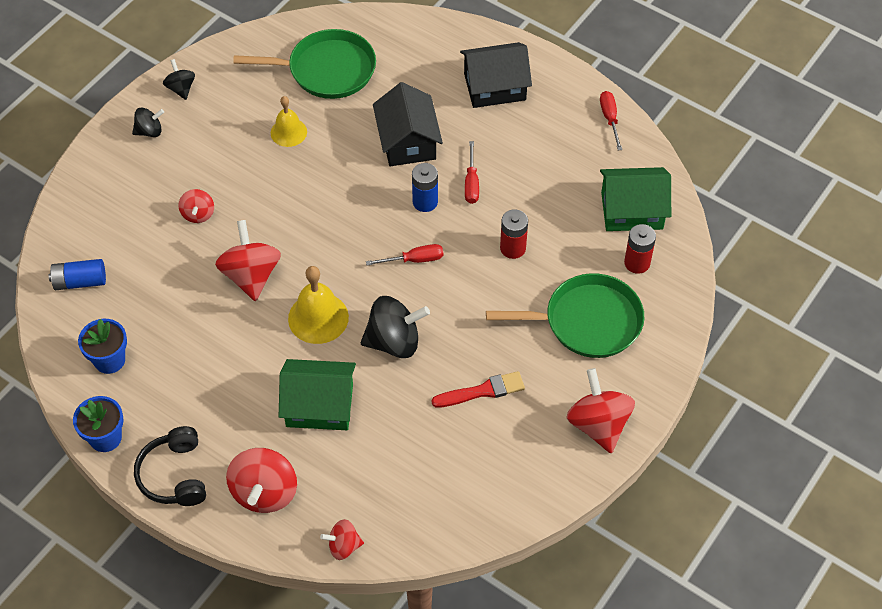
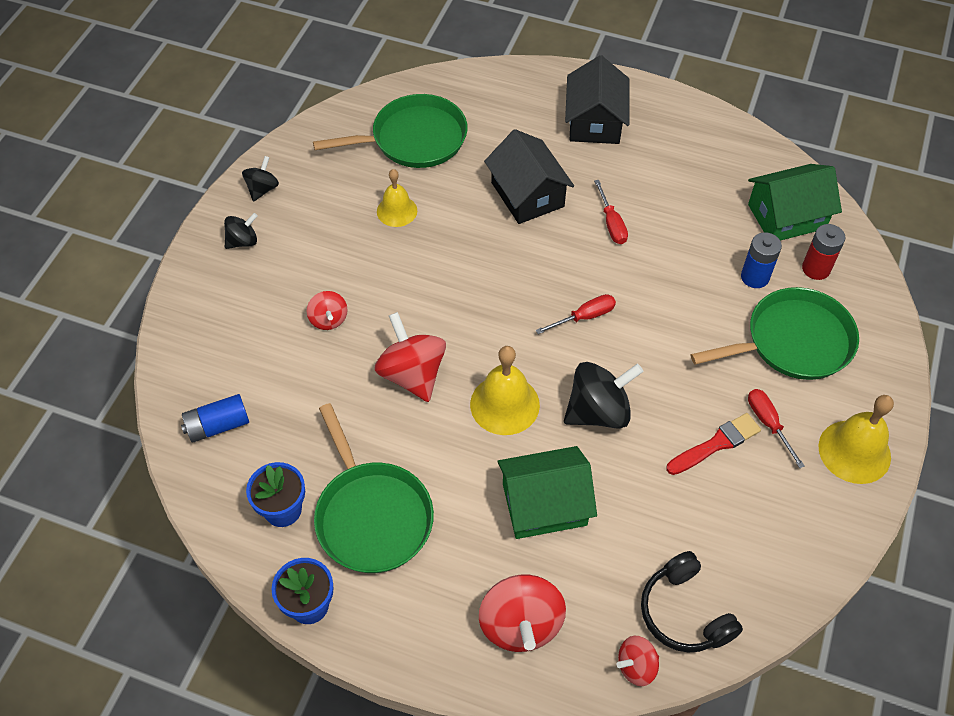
camera: 15 degrees left, 0 degrees up
(174, 475) = (407, 631): black headphones -> black headphones (684, 612)
(178, 382) = (372, 516): none -> green pan
(181, 88) = (262, 189): black spinning top -> black spinning top turned 60 degrees clockwise
(425, 202) = (571, 253): blue battery -> blue battery (755, 277)
(495, 87) = (595, 121): black house -> black house turned 60 degrees counterclockwise
(513, 248) = (682, 281): red battery -> none
(598, 425) = (854, 451): red spinning top -> yellow bell
(609, 119) = (723, 130): red screwdriver -> red screwdriver (768, 424)

